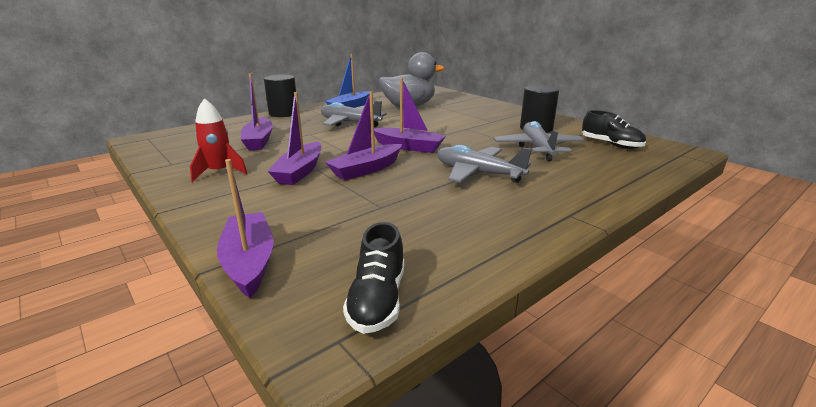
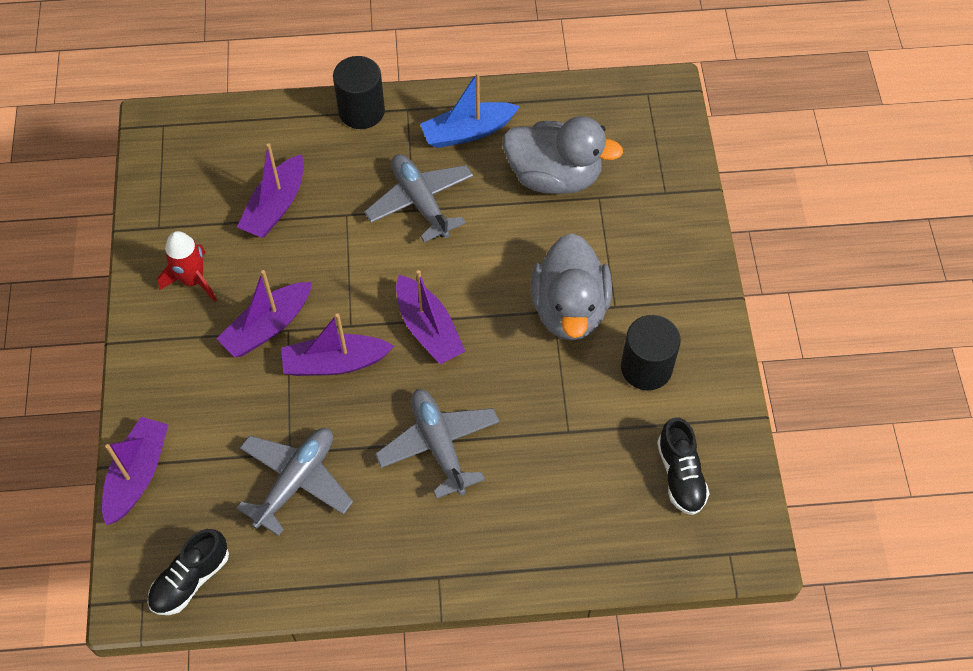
camera: 35 degrees right, 35 degrees up
(473, 126) = (569, 309): none -> grey duck
(537, 148) = (574, 427): grey plane -> grey plane (296, 481)

